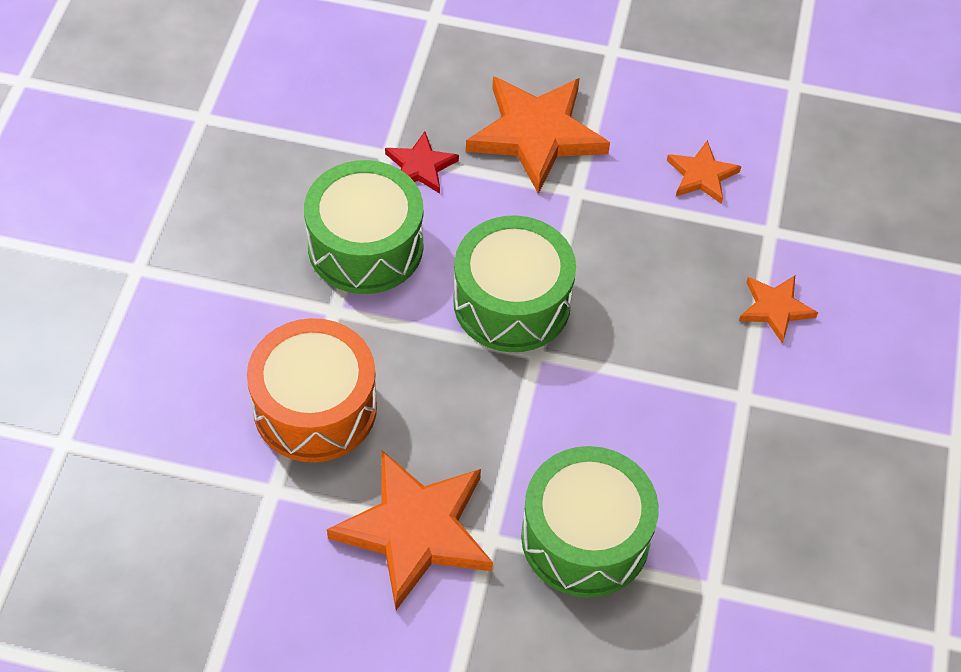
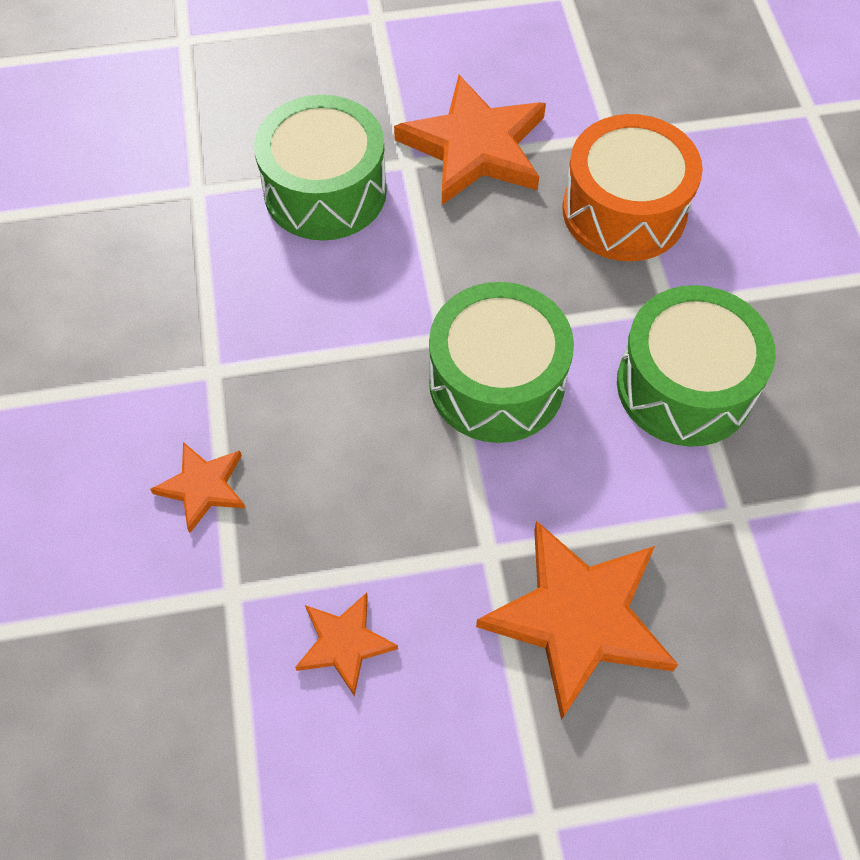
camera: 160 degrees right, 5 degrees up
(420, 166) = (689, 510): red star -> none

